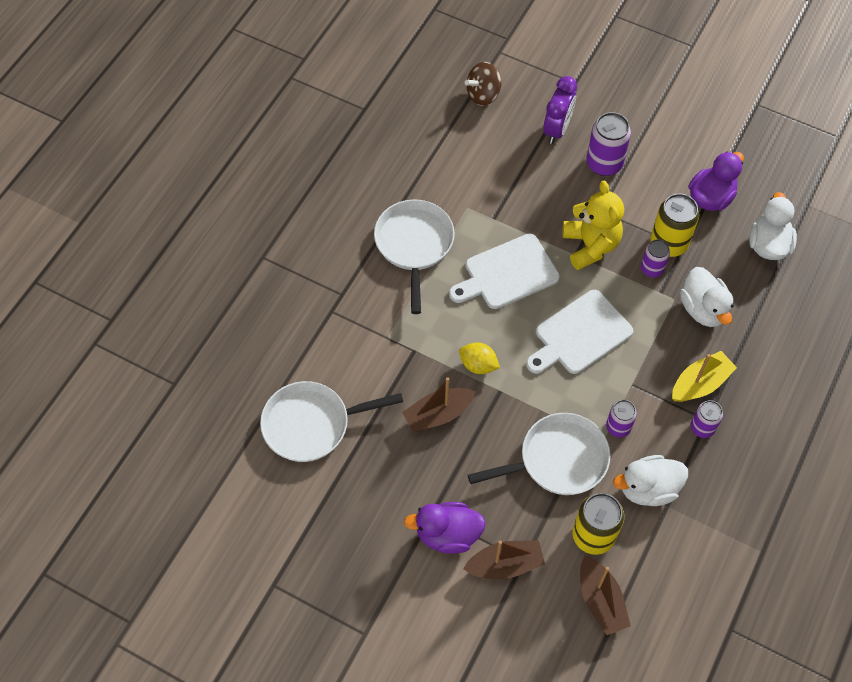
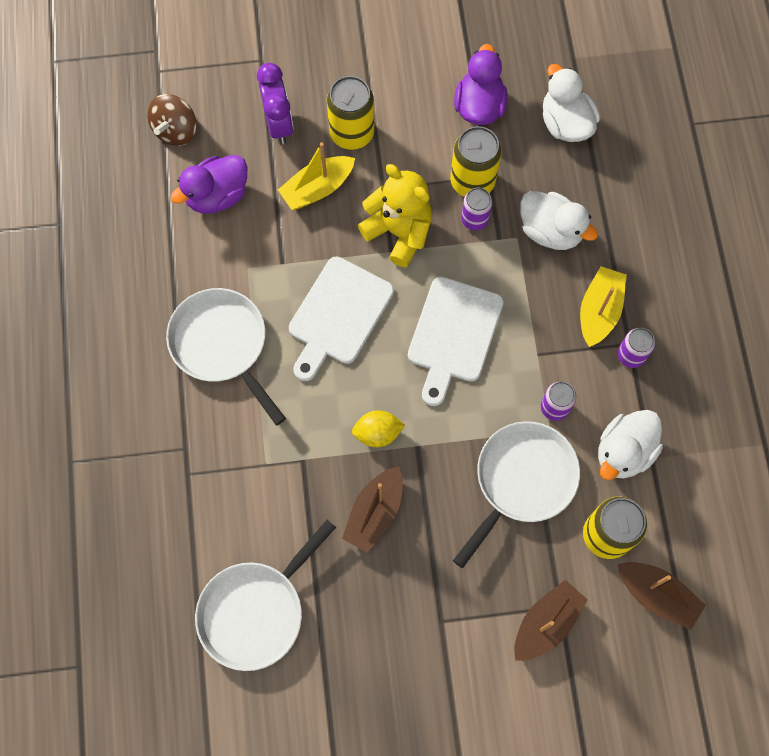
camera: 35 degrees left, 10 degrees up
(447, 534) = (471, 631): purple duck -> purple duck (217, 195)
(553, 185) = (317, 188): none -> yellow boat
(604, 163) = (352, 133): purple can -> yellow can

